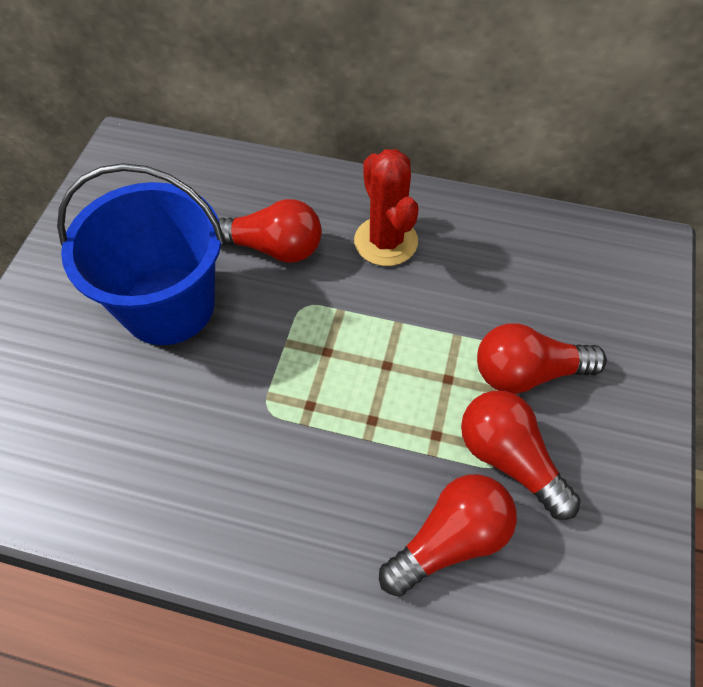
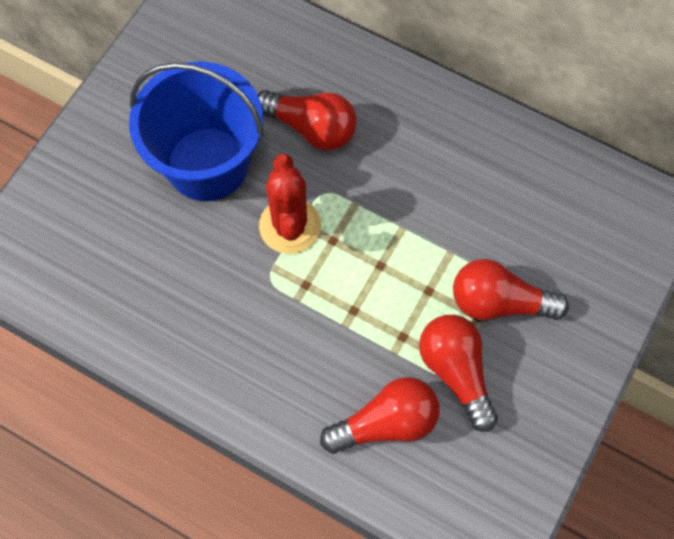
camera: 15 degrees right, 10 degrees up
(386, 241) = (415, 146): red cactus -> red cactus (290, 226)

